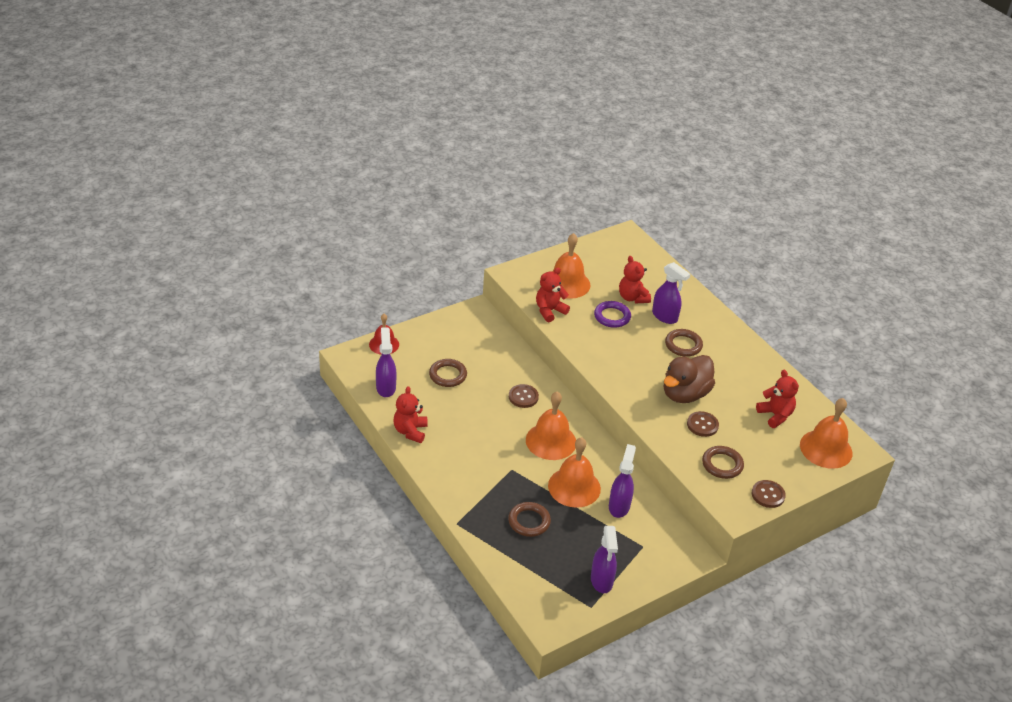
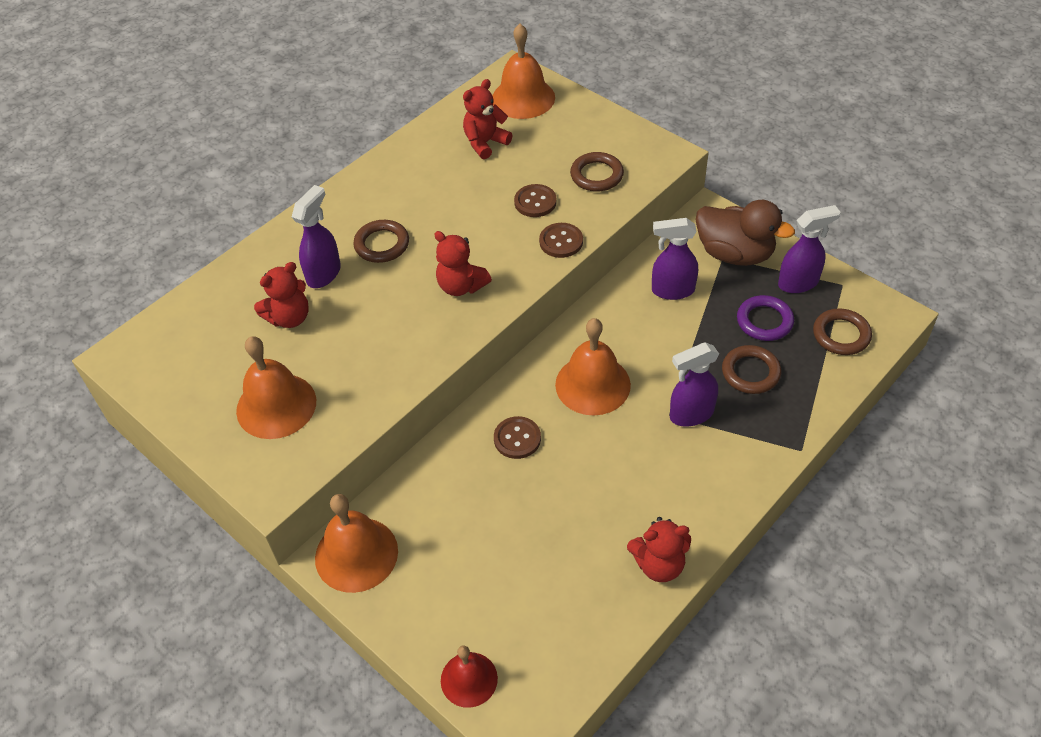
camera: 100 degrees left, 10 degrees up
(386, 387) = (577, 636): purple spray bottle -> purple spray bottle (691, 414)
(448, 375) = (509, 553): brown ring -> brown ring (841, 335)
(549, 311) = (356, 412): red teddy bear -> red teddy bear (461, 286)
(574, 487) = (664, 340): orange bell -> orange bell (356, 554)
(612, 316) = (344, 332): purple ring -> purple ring (764, 321)
(685, 394) = (484, 227): brown duck -> brown duck (735, 254)
(768, 495) = (625, 133): brown button -> brown button (561, 241)

